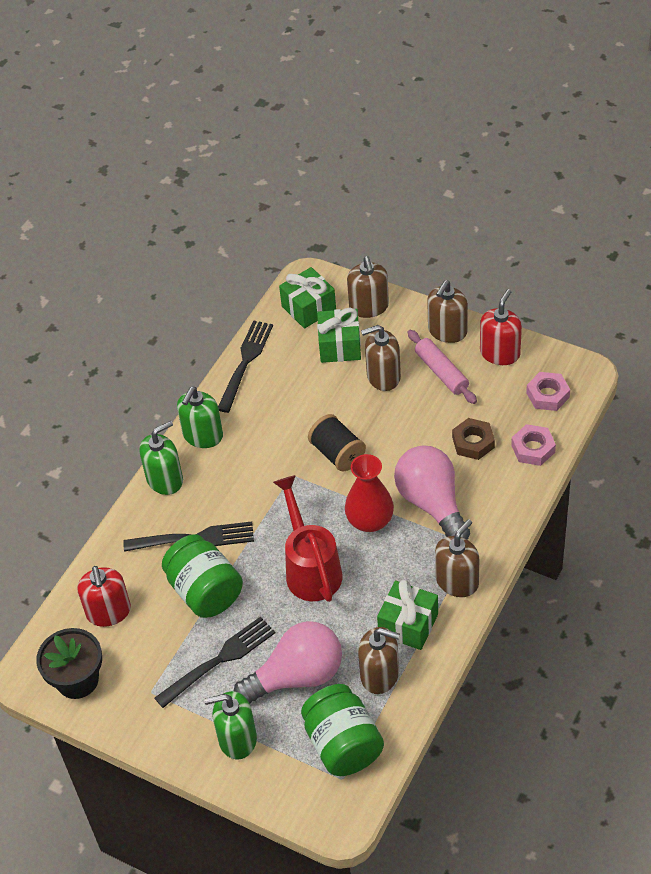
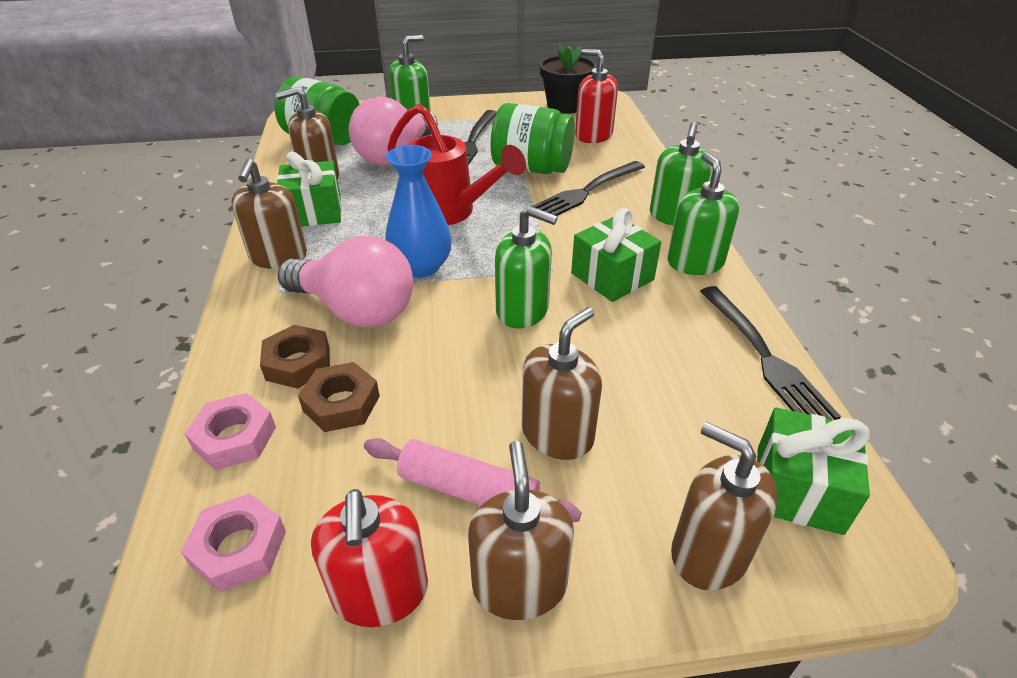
camera: 140 degrees right, 10 degrees down
(337, 453) = (522, 310): black spool -> green soap dispenser
(340, 346) = (673, 448): green gift -> green gift (612, 276)
(370, 521) = (421, 267): red vase -> blue vase
(483, 480) = (298, 363): none -> brown nut

